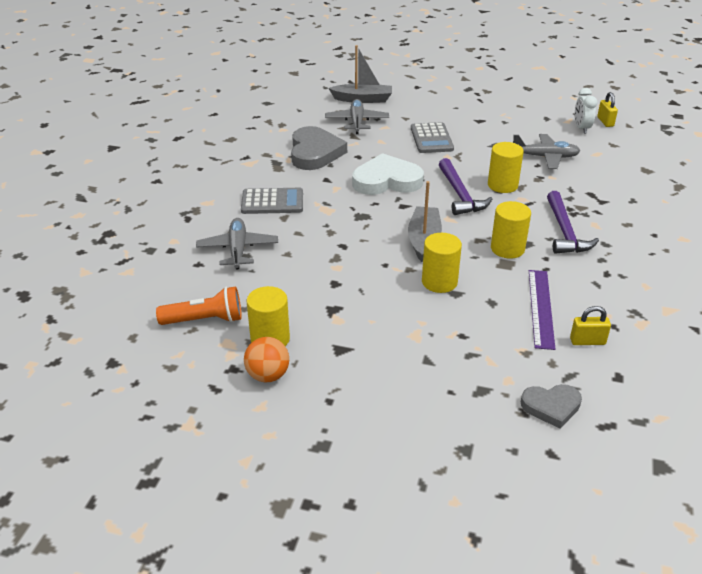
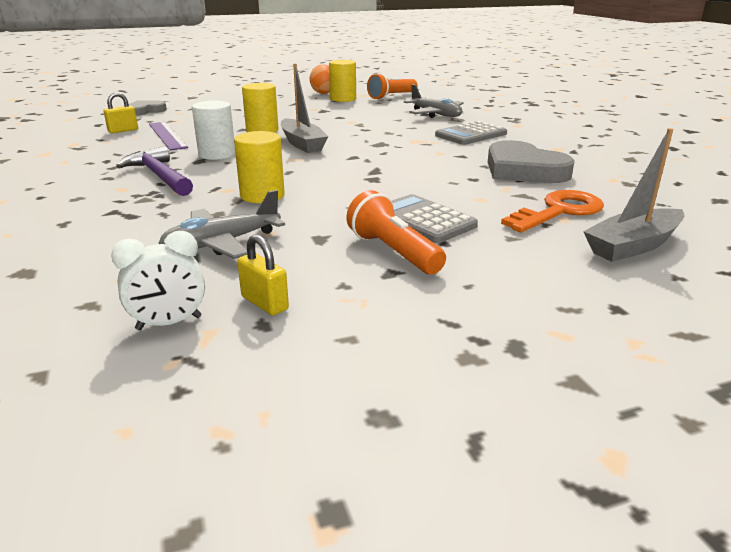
camera: 145 degrees right, 10 degrees down
(357, 122) = (559, 211): grey plane -> orange key
(386, 180) = (402, 168): white heart -> none
(460, 195) = (305, 176): purple hammer -> none
(468, 128) = (393, 252): none -> orange flashlight
(507, 248) = (217, 154): yellow cylinder -> white cylinder
(581, 128) = (169, 323): white clock -> white clock turned 105 degrees clockwise
(605, 122) = (108, 364): yellow padlock -> yellow padlock (264, 303)

